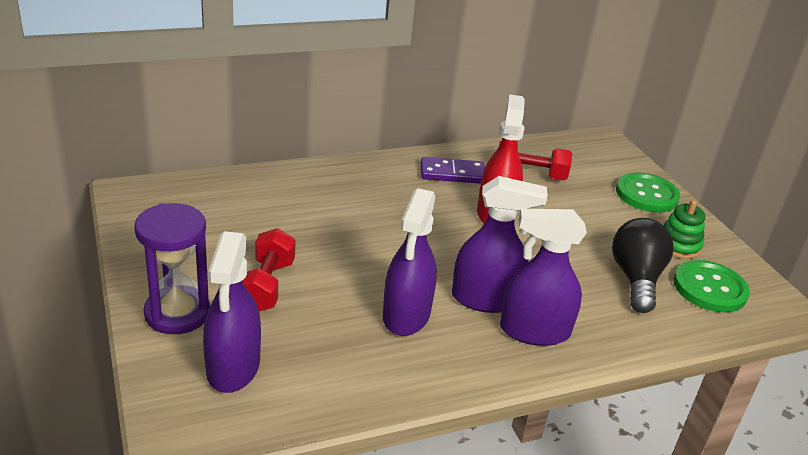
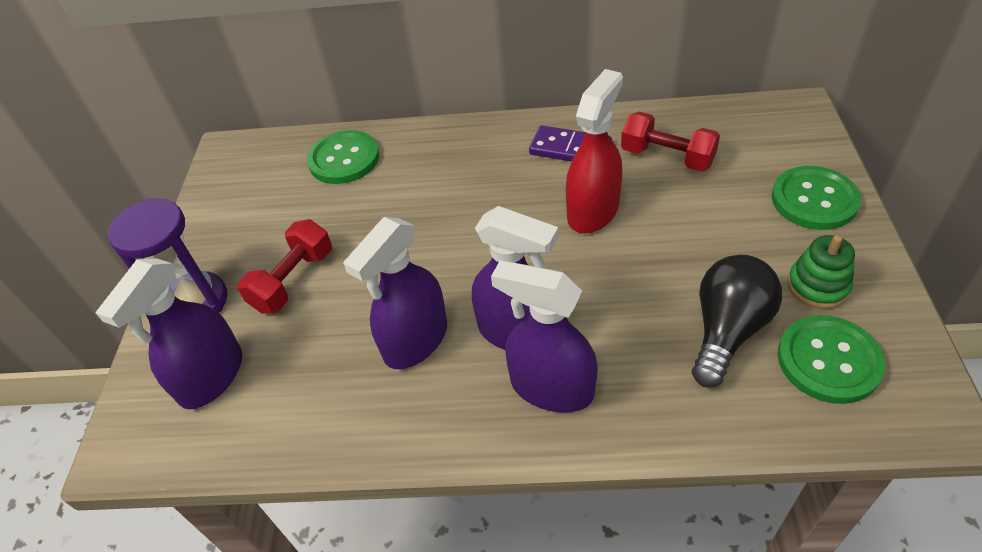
camera: 30 degrees right, 15 degrees up
(256, 192) = (344, 159): none -> green button

